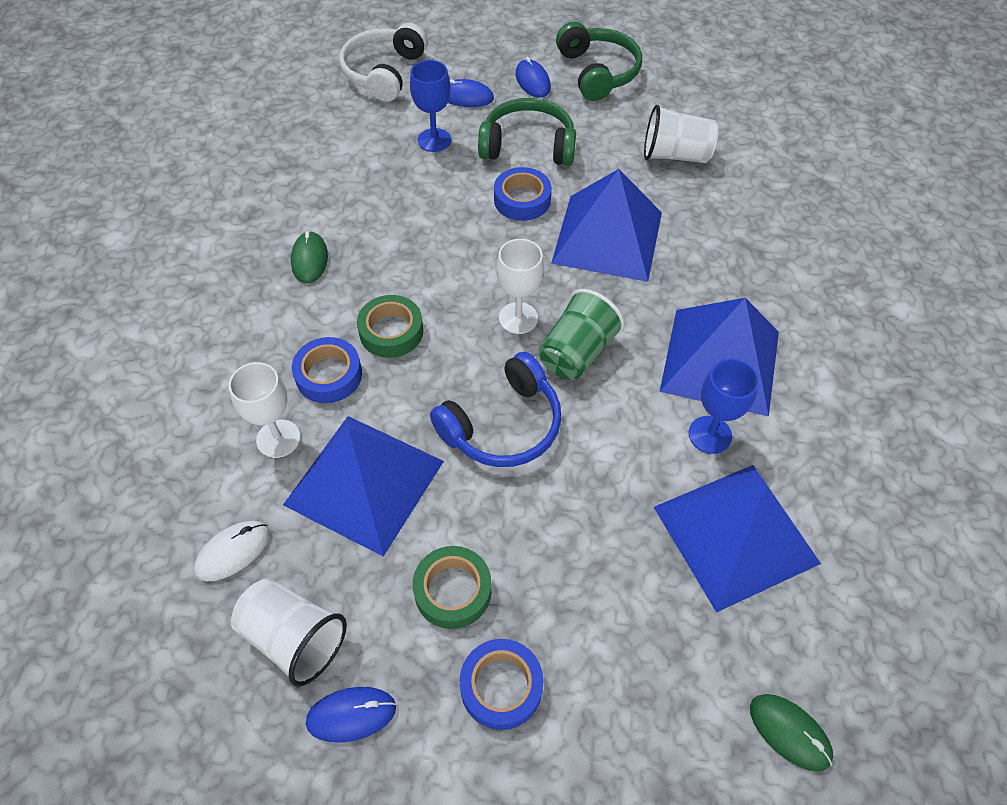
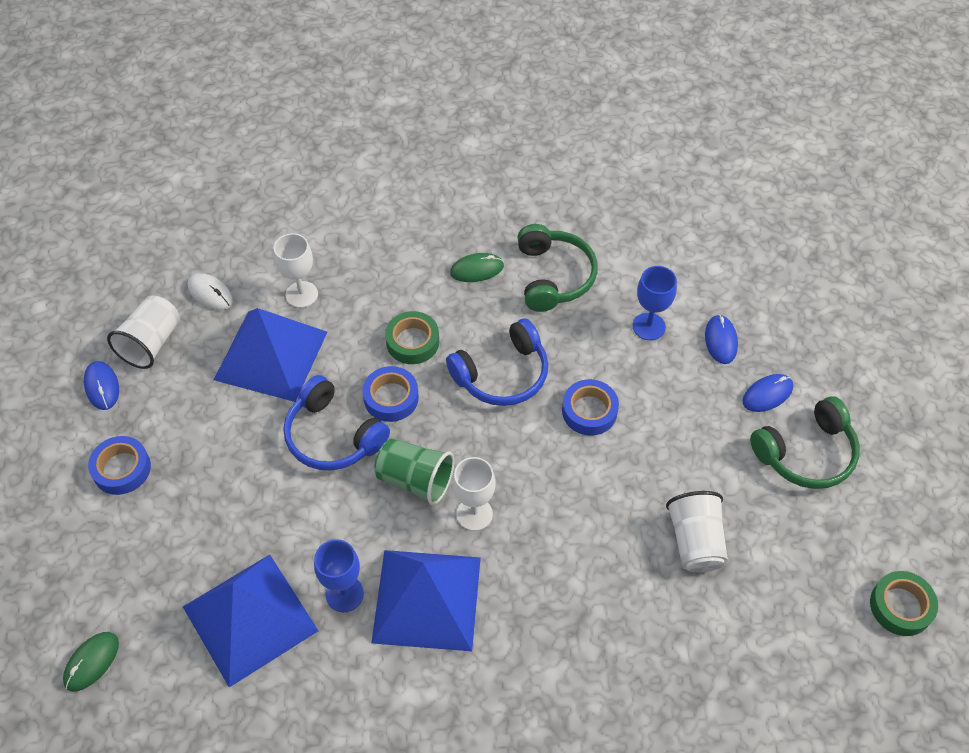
camera: 80 degrees right, 0 degrees up
(329, 375) = (362, 311): blue tape -> blue tape (391, 398)
(384, 73) = (732, 267): white headphones -> none
(453, 590) = (189, 427): green tape -> green tape (900, 606)
(459, 259) = (502, 374): none -> blue headphones
(518, 318) = (444, 430): white goblet -> white goblet (474, 514)
(528, 146) = (666, 405): green headphones -> green headphones (553, 276)
(608, 237) = (559, 490): blue pyramid -> none

